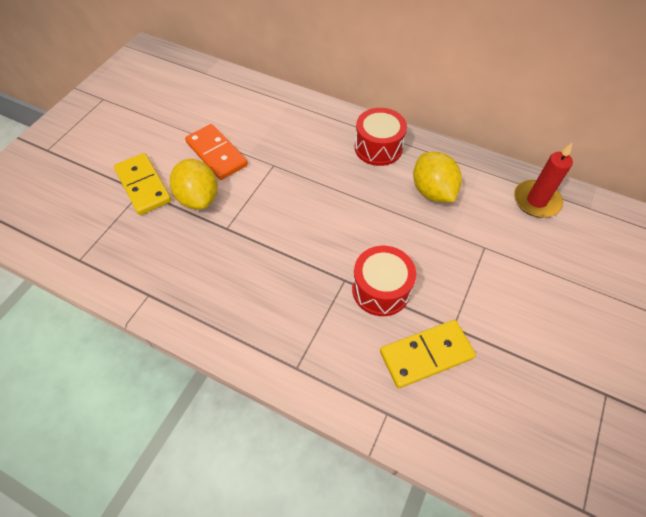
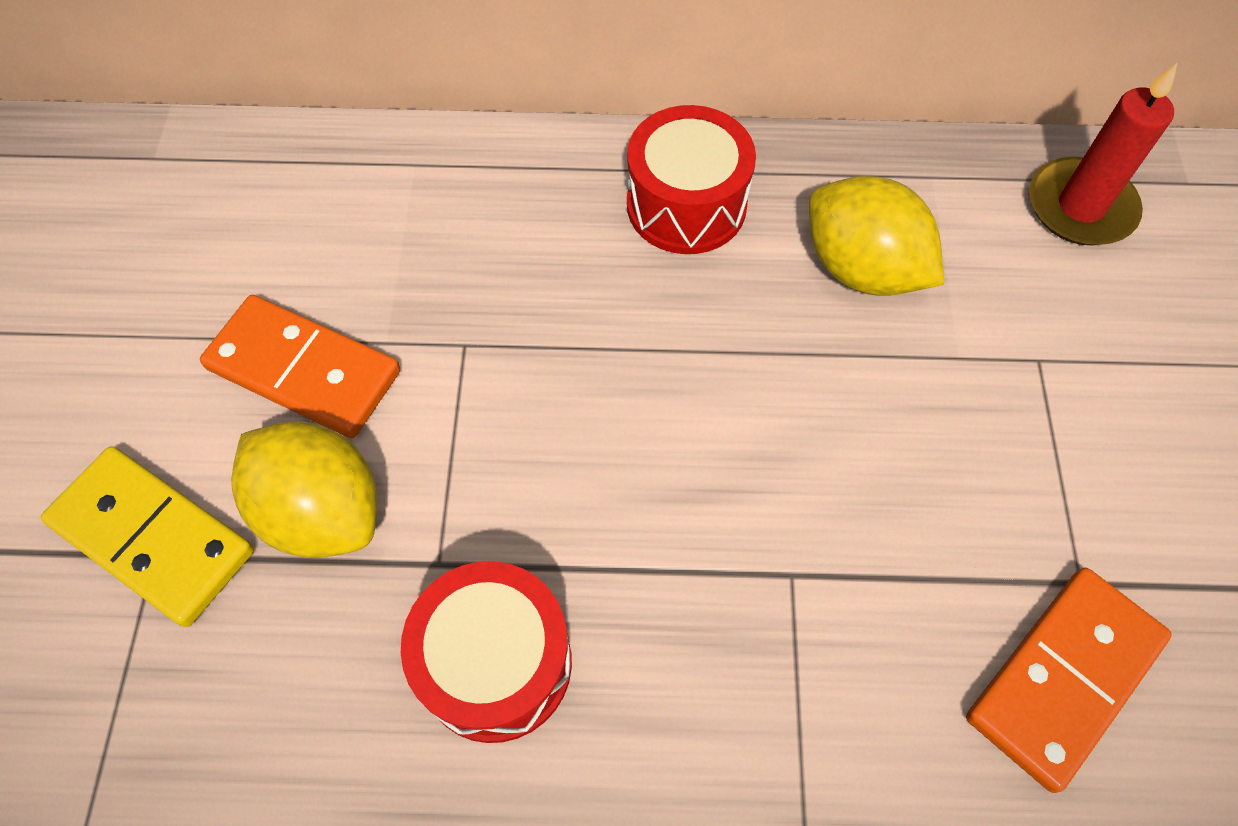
camera: 25 degrees left, 5 degrees up
(381, 289) = (884, 562): red drum -> red drum (496, 663)
(426, 355) = (1064, 678): yellow domino -> orange domino

